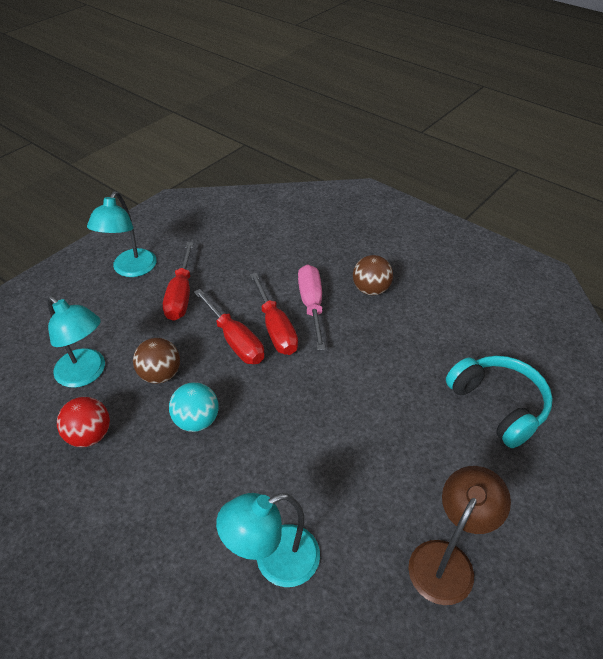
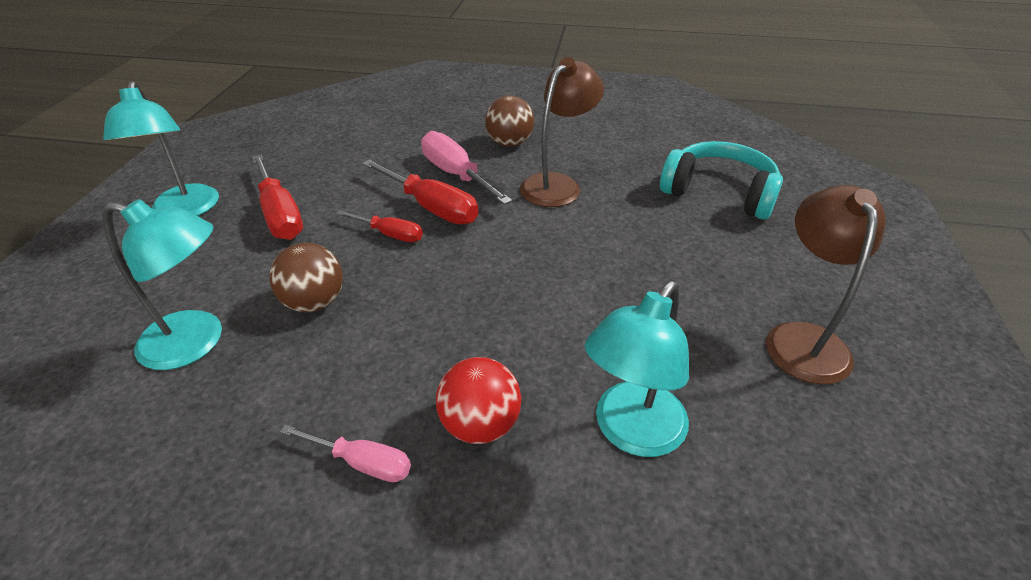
camera: 30 degrees left, 5 degrees down
(90, 435) = (255, 411): red ball -> red ball (480, 425)
(120, 496) = (361, 462): none -> pink screwdriver
(197, 420) = (405, 331): turquoise ball -> none
(235, 340) = (389, 234): red screwdriver -> red screwdriver, size x0.60
(377, 344) = (557, 184): none -> brown lamp

